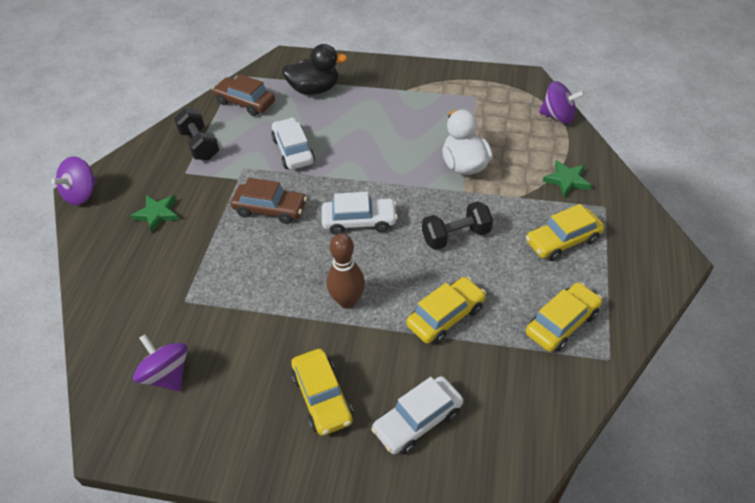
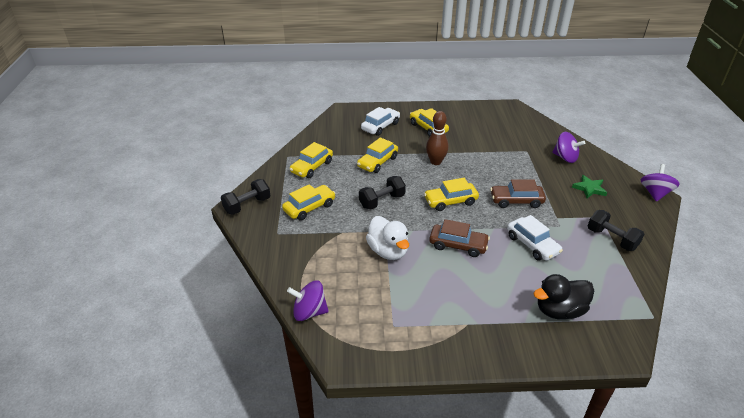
camera: 165 degrees right, 10 degrees down
(167, 375) = (508, 126): purple spinning top -> purple spinning top (565, 158)
(245, 103) = (613, 285): brown car -> brown car (458, 245)
(359, 221) = (450, 201): white car -> yellow car
(567, 180) = (304, 250): green star -> none
(658, 258) = (247, 205): none -> black dumbbell

